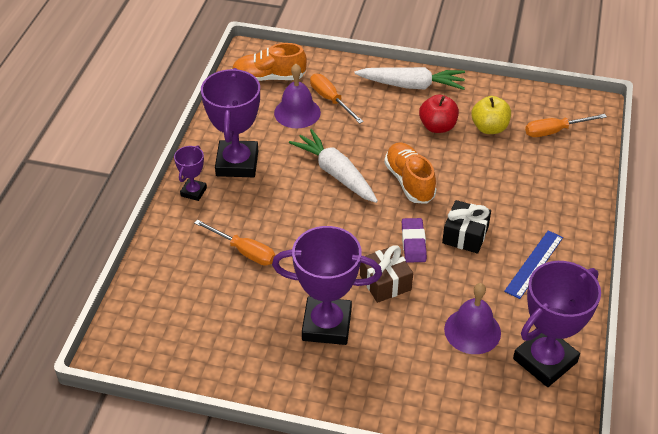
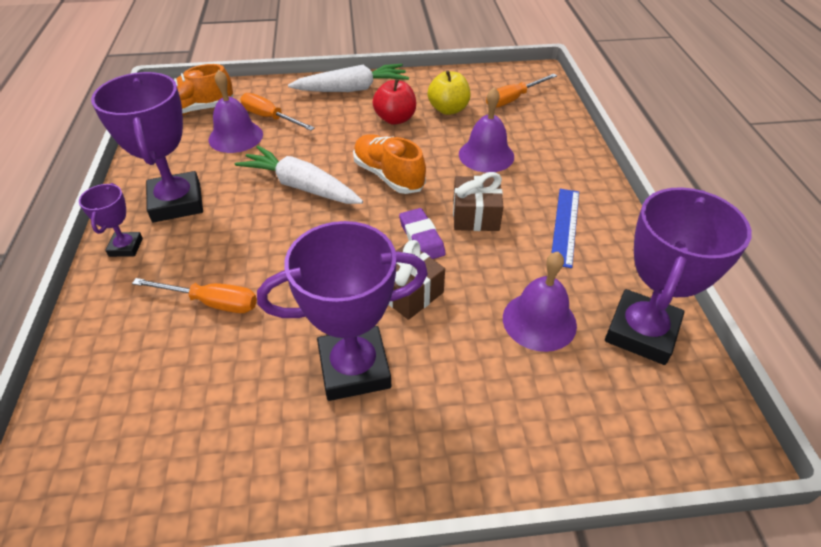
camera: 20 degrees left, 0 degrees up
(465, 235) = (476, 215): black gift -> brown gift
(501, 182) = (486, 155): none -> purple bell

